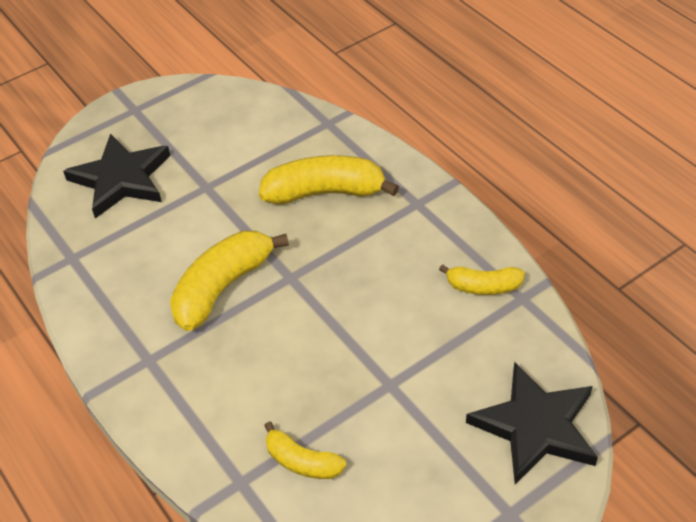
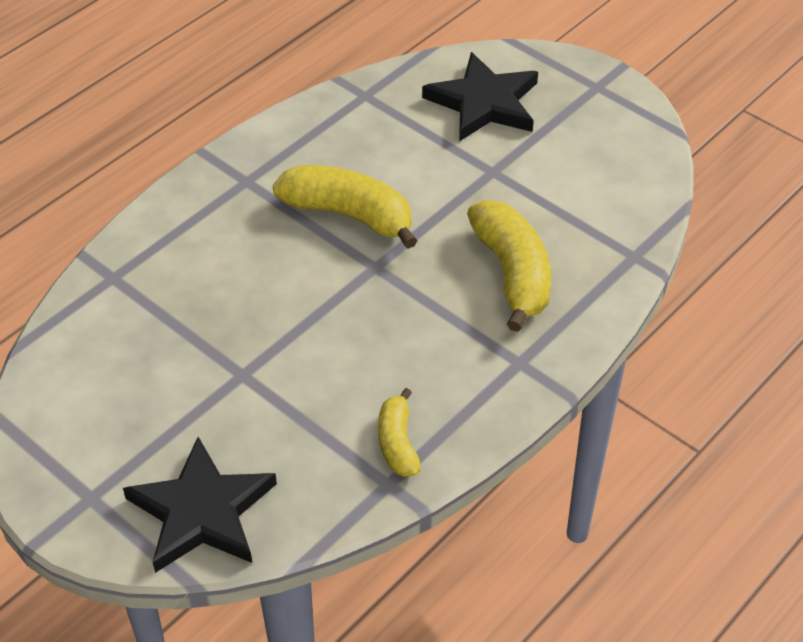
camera: 75 degrees right, 0 degrees up
(302, 461) = (139, 318): yellow banana -> none

